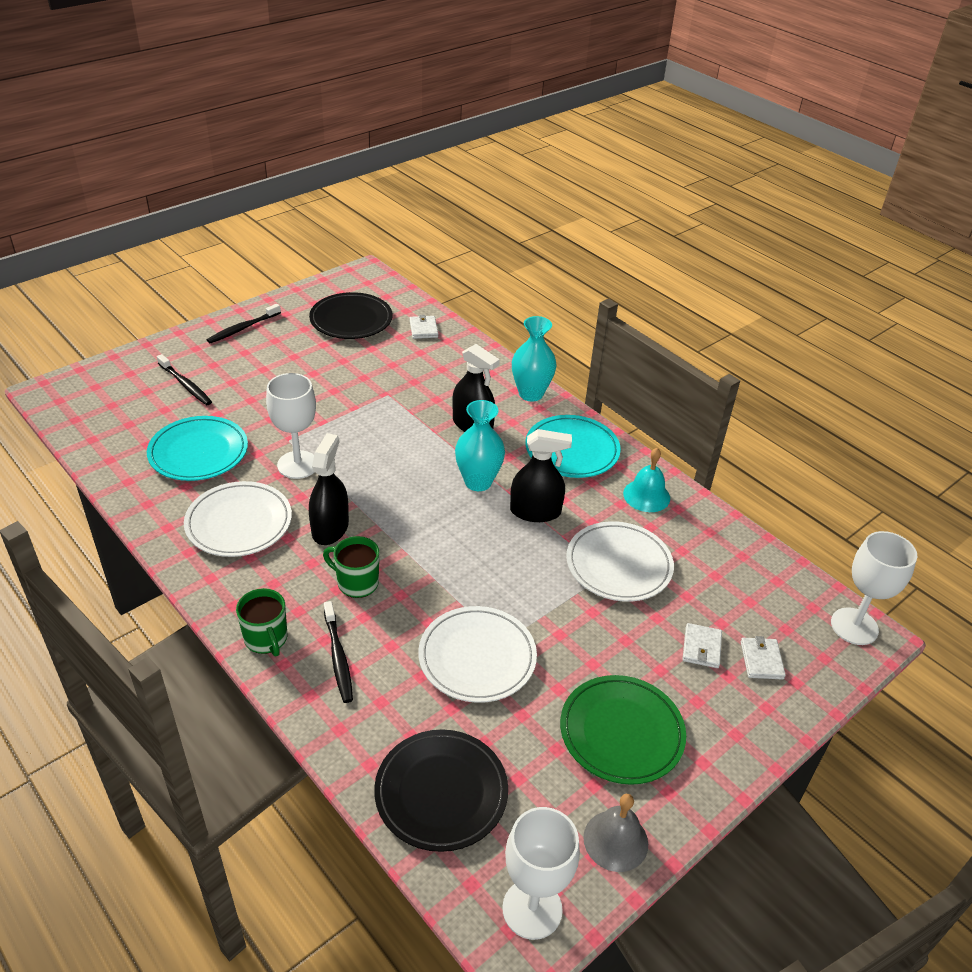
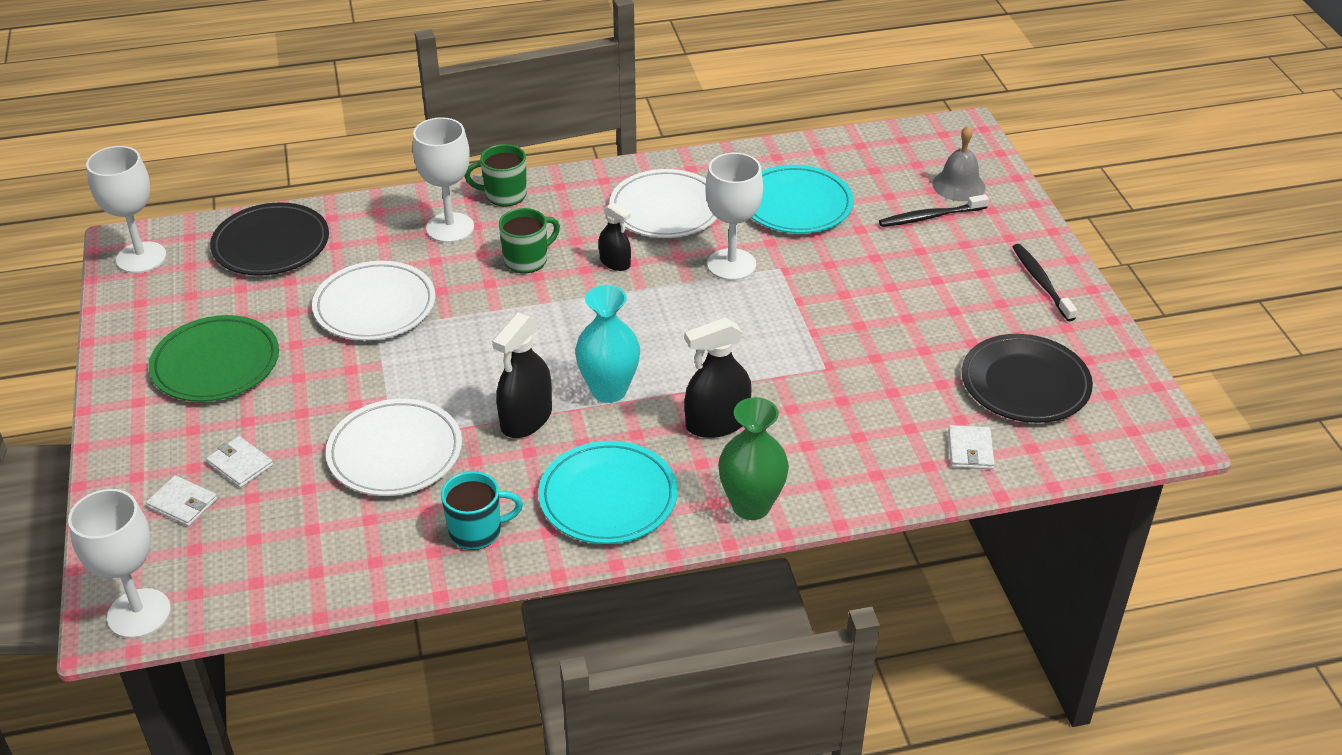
camera: 120 degrees right, 0 degrees up
(330, 528) = (615, 262): black spray bottle -> black spray bottle, size x0.60
(338, 657) = (450, 228): black toothbrush -> white goblet
(423, 329) = (970, 450): white wallet -> white wallet turned 75 degrees clockwise
(531, 394) = (751, 506): turquoise vase -> green vase
(615, 840) = (137, 319): grey bell -> grey bell (958, 185)
(646, 495) = (477, 531): turquoise bell -> turquoise mug

